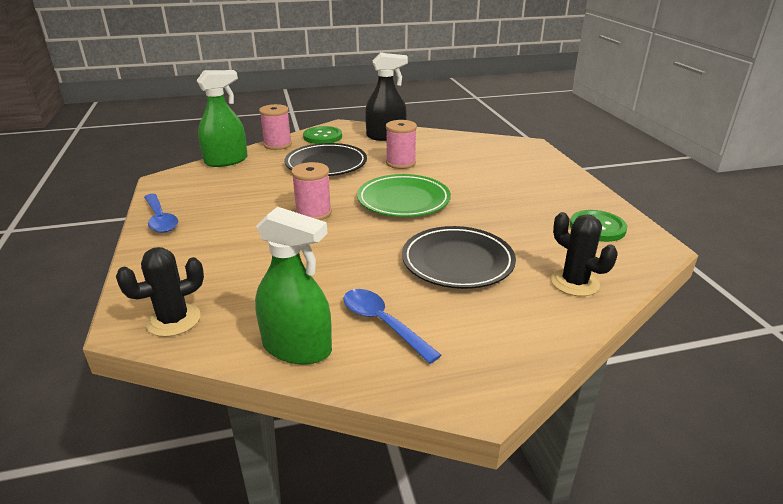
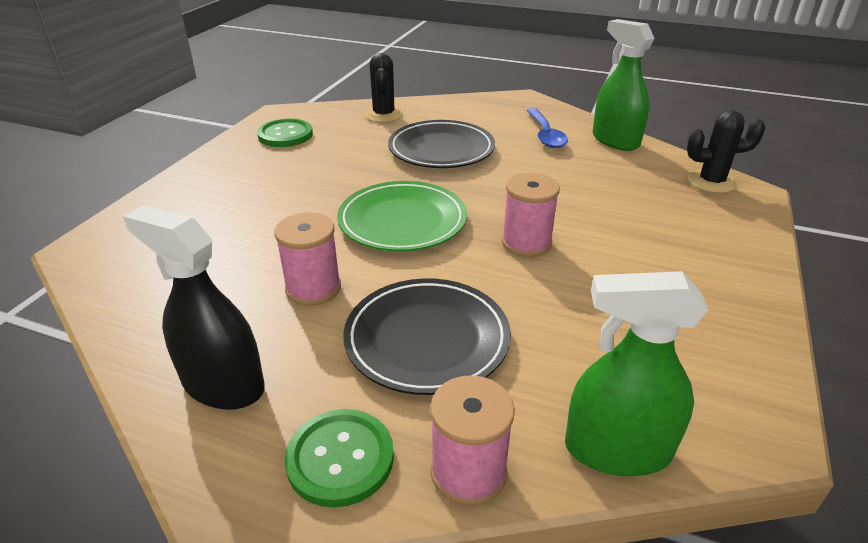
camera: 145 degrees left, 5 degrees up
(160, 219) = (748, 311): blue spoon -> none

